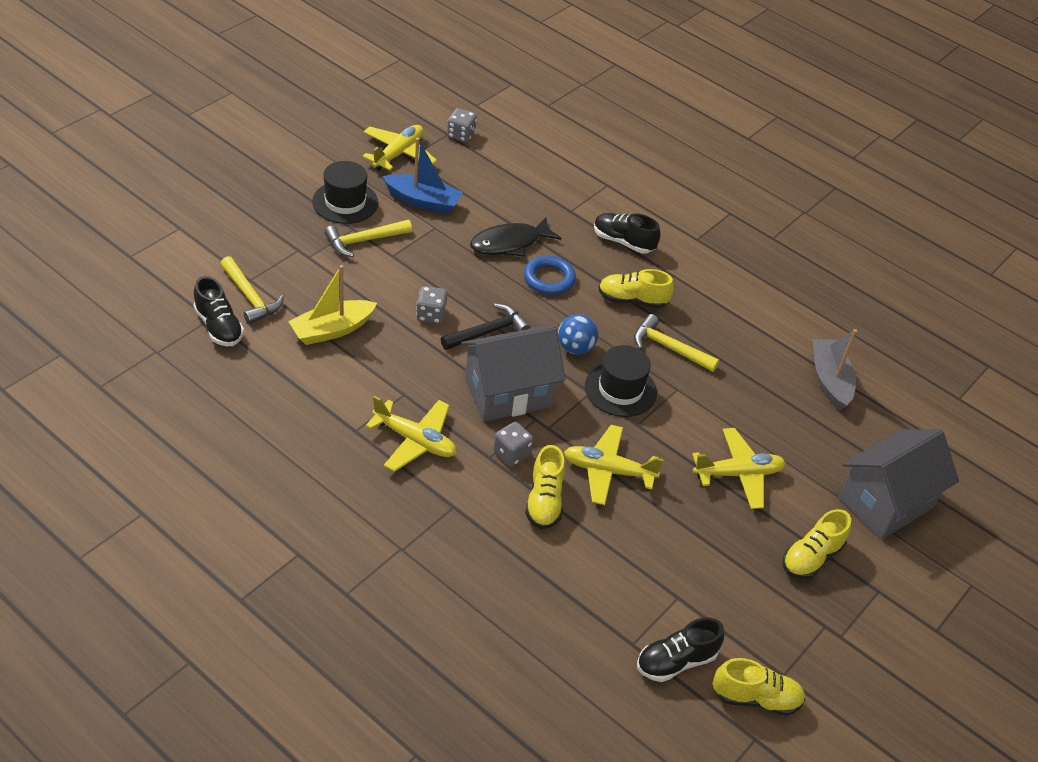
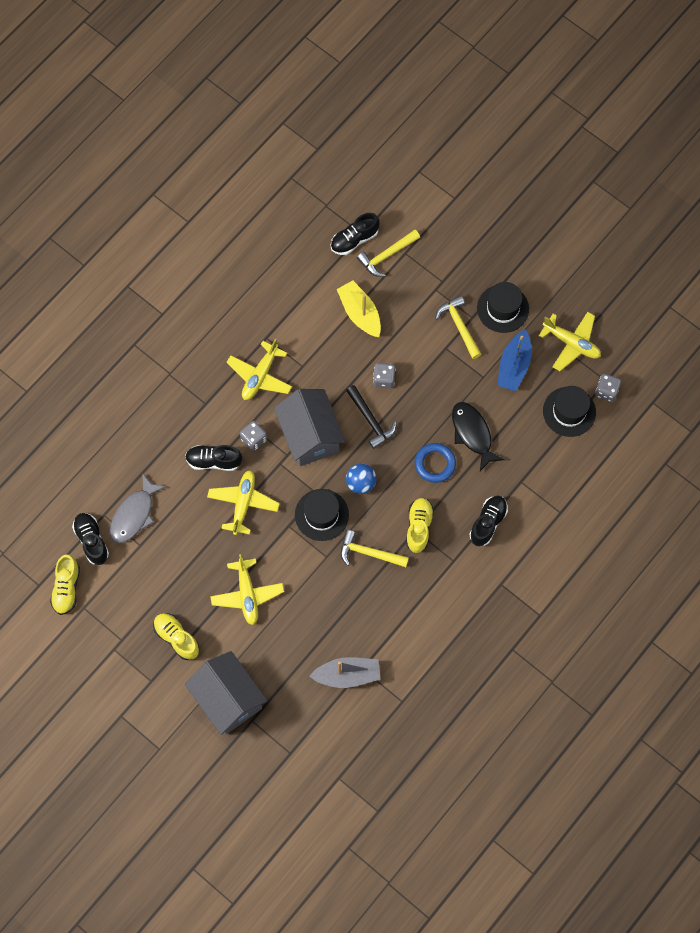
camera: 95 degrees right, 25 degrees up
(484, 165) = (569, 411): none -> black hat
(544, 501) = (214, 461): yellow shoe -> black shoe
(630, 603) = (134, 514): none -> grey fish
(669, 348) = (369, 553): yellow hammer -> yellow hammer turned 105 degrees counterclockwise

